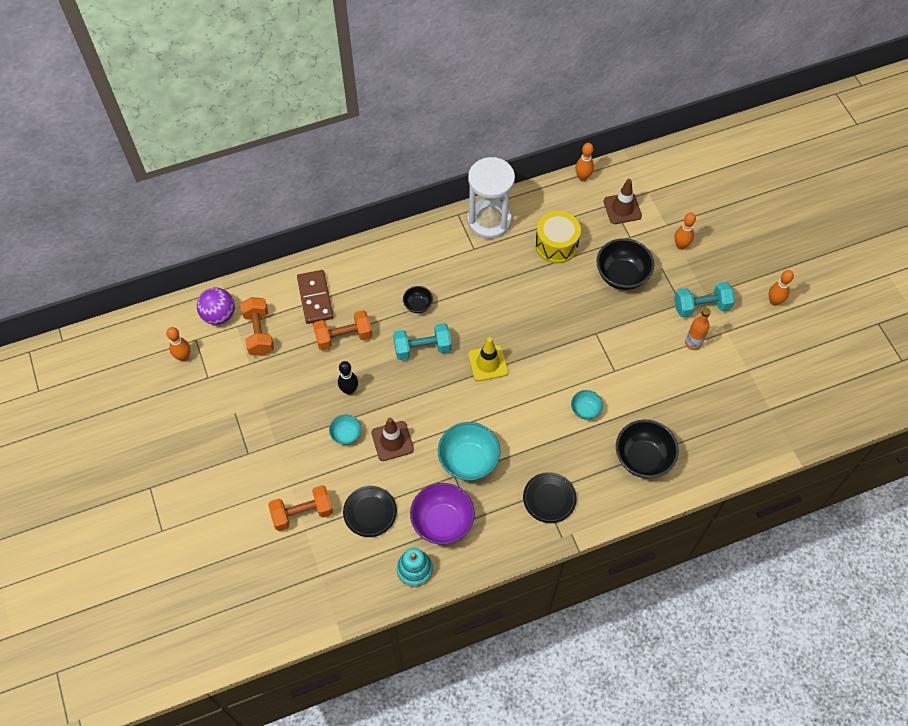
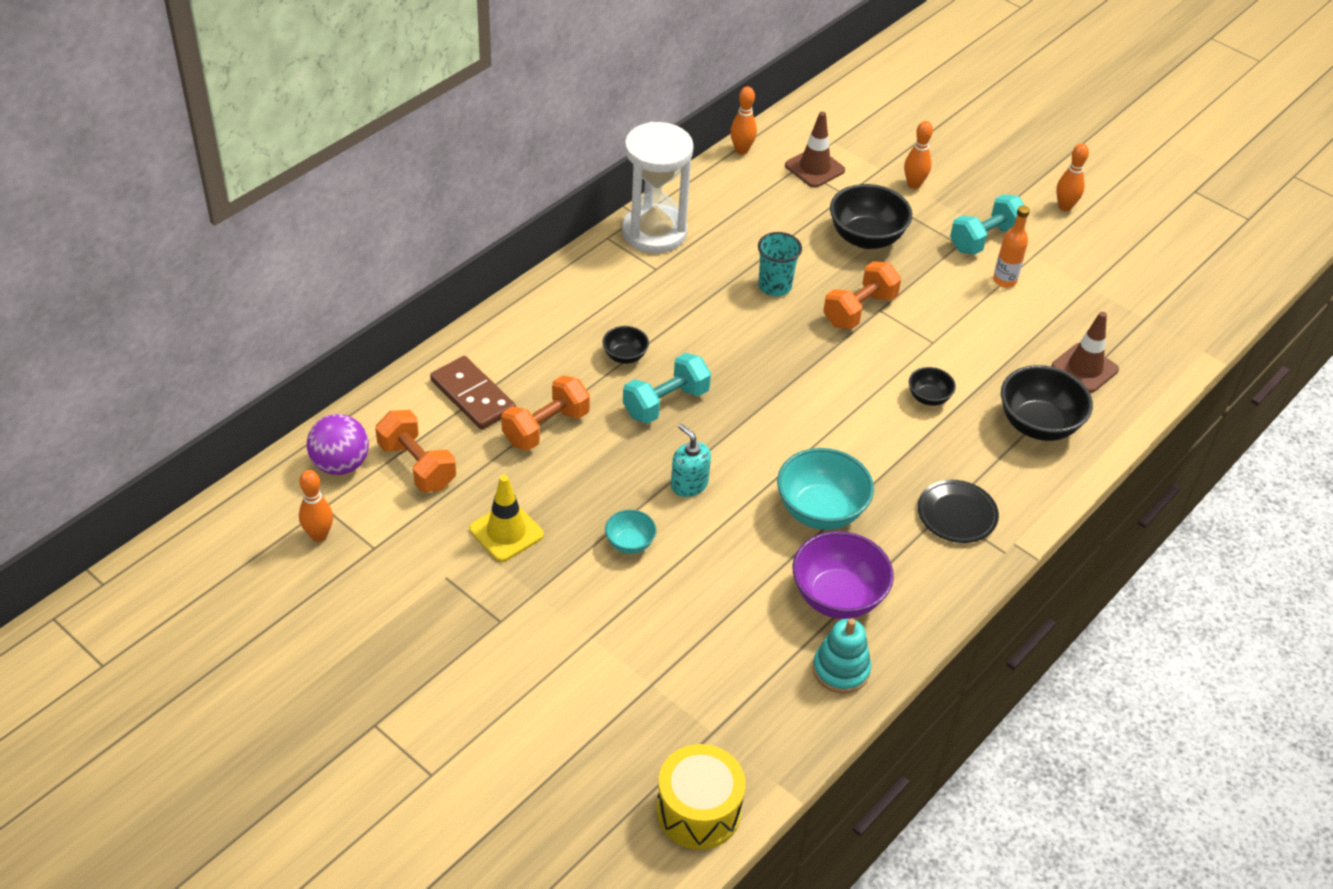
camera: 30 degrees left, 15 degrees down
(302, 513) = (633, 664): orange dumbbell -> orange dumbbell (859, 310)
(349, 390) = (597, 488): black bowling pin -> none
(370, 512) = (729, 625): black plate -> none
(392, 441) = (700, 527): brown traffic cone -> brown traffic cone (1084, 368)
(403, 409) = (689, 484): none -> turquoise soap dispenser
(488, 363) = (766, 390): yellow traffic cone -> yellow traffic cone (506, 532)
(539, 290) = (774, 286): none -> turquoise cup
(556, 245) = (760, 231): yellow drum -> yellow drum (698, 810)
(585, 410) = (928, 398): turquoise bowl -> black bowl

